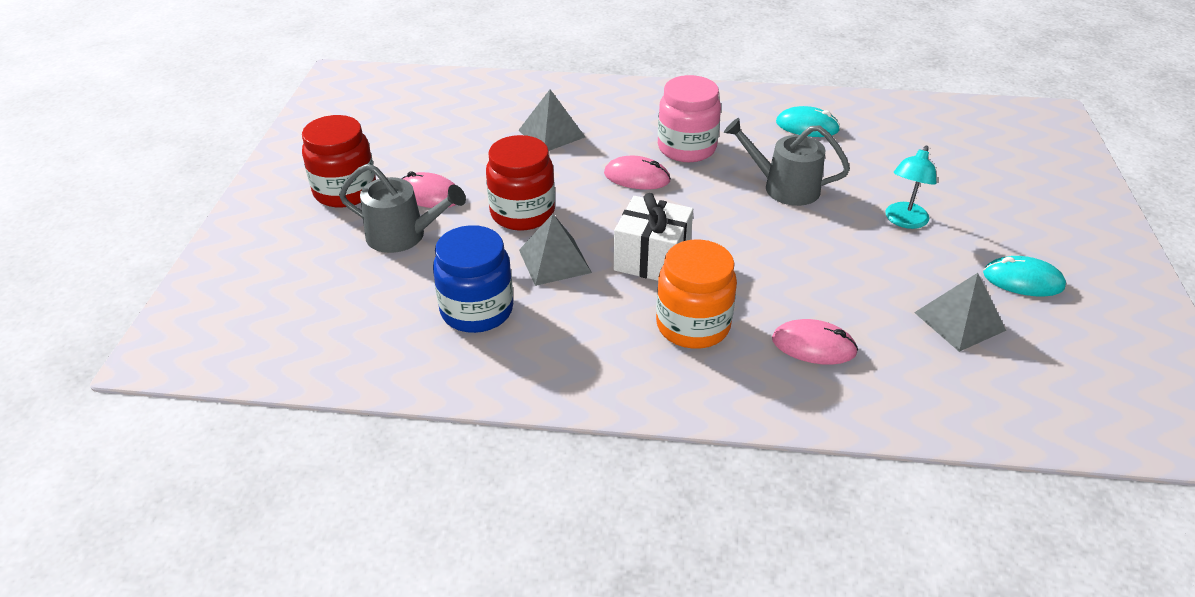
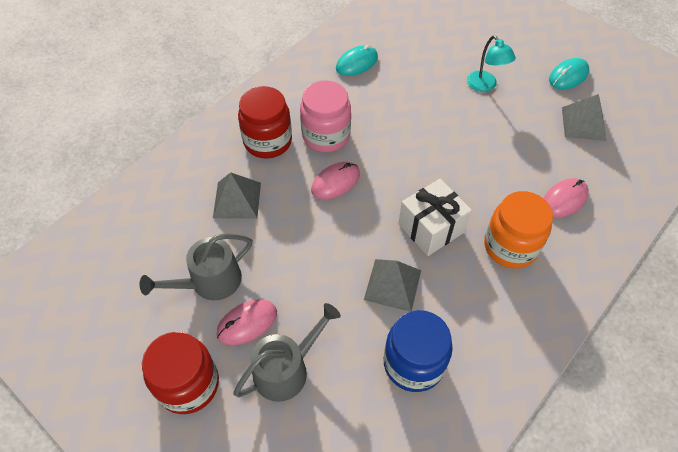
camera: 55 degrees left, 15 degrees up
(522, 213) = (322, 273): red jar -> red jar (268, 141)
(784, 187) = (410, 115): grey watering can -> grey watering can (210, 281)

